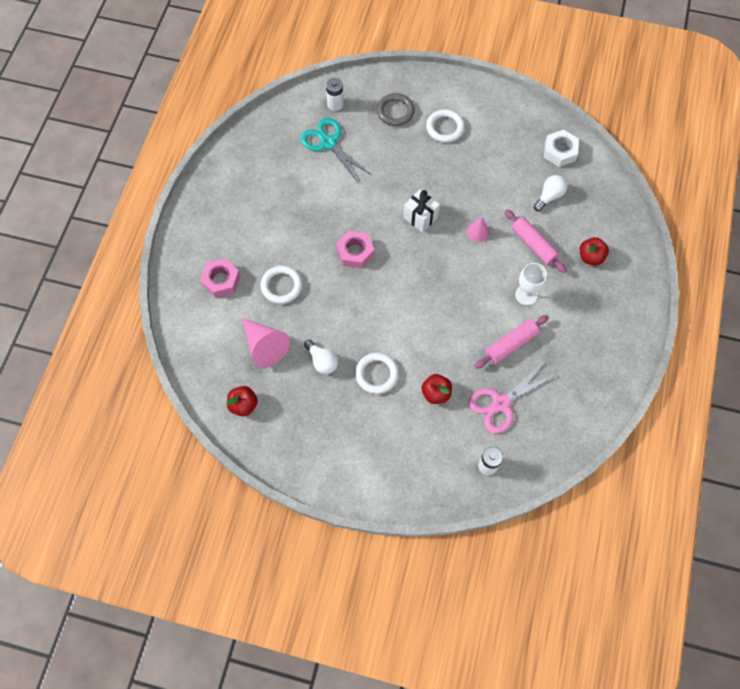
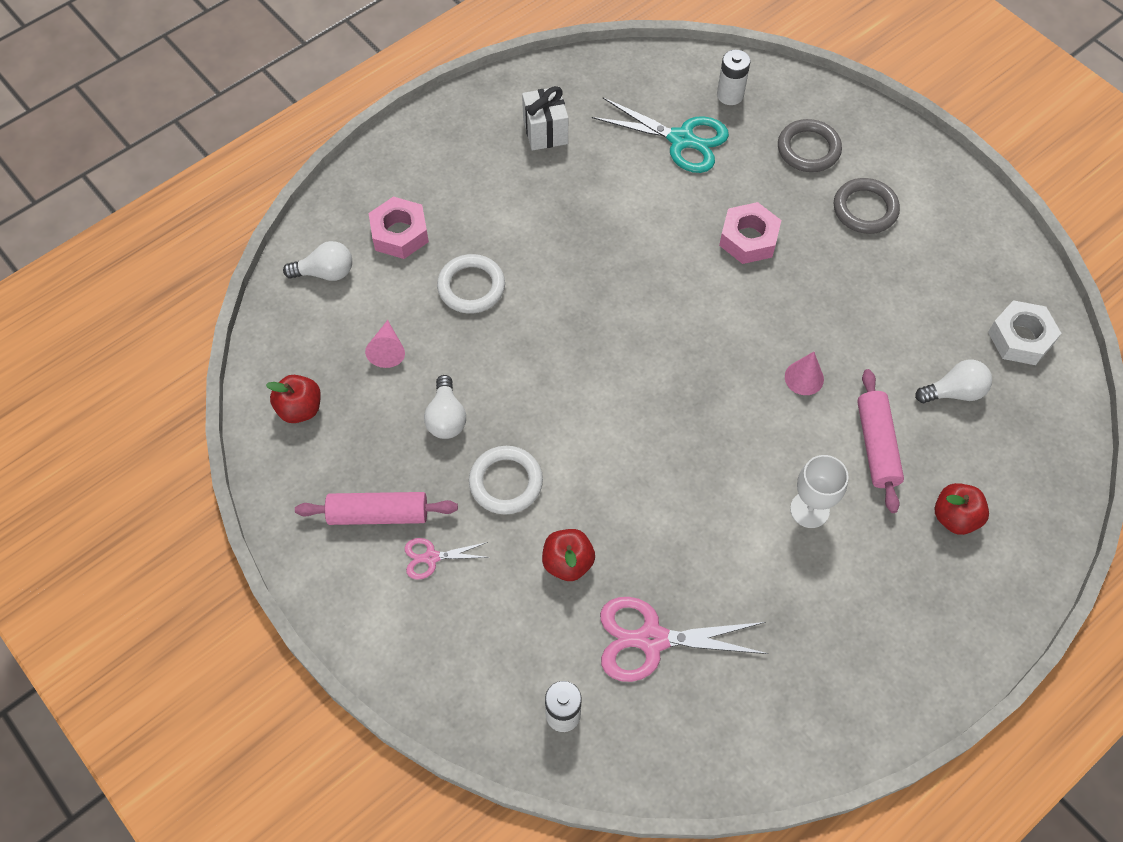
camera: 35 degrees right, 5 degrees down
(198, 326) = (325, 272): none -> white light bulb
(264, 346) = (387, 350): pink cone -> pink cone, size x0.56
(328, 143) = (681, 139): turquoise scissors -> turquoise scissors turned 120 degrees clockwise
(355, 252) = (605, 302): pink nut -> pink nut (748, 239)
(369, 434) = (431, 557): none -> pink scissors
(420, 217) = (734, 309): white gift -> white gift (545, 132)
(445, 128) = (865, 209): white ring -> grey ring
(510, 344) = (731, 565): pink rolling pin -> pink rolling pin (378, 514)

